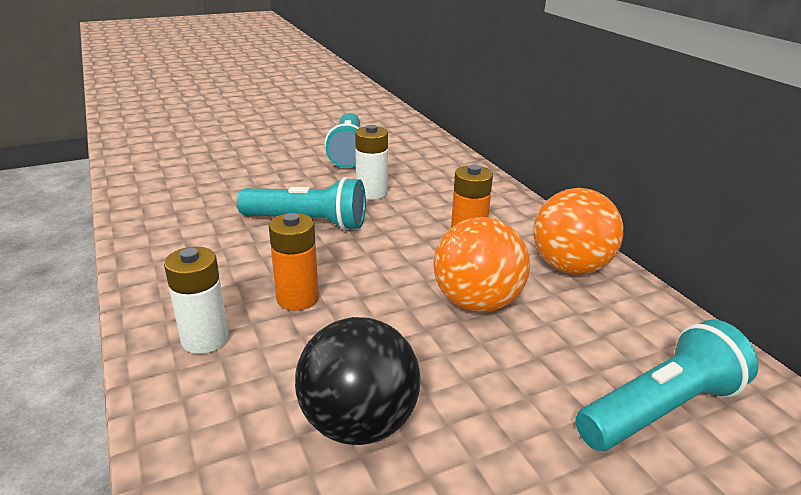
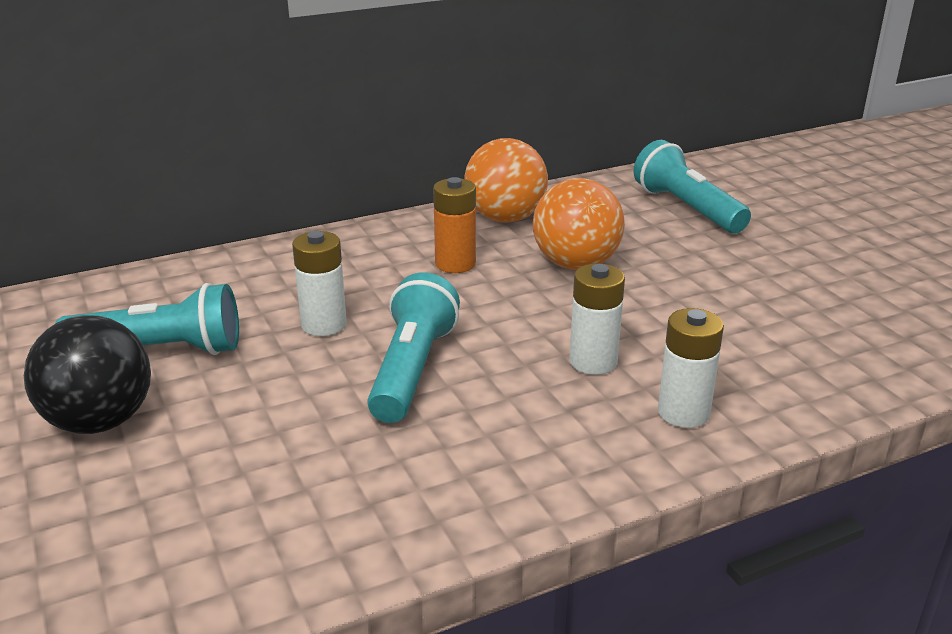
camera: 90 degrees left, 0 degrees up
(297, 298) = (593, 362): orange battery -> white battery
(359, 423) = (757, 318): black ball -> black ball (100, 421)

